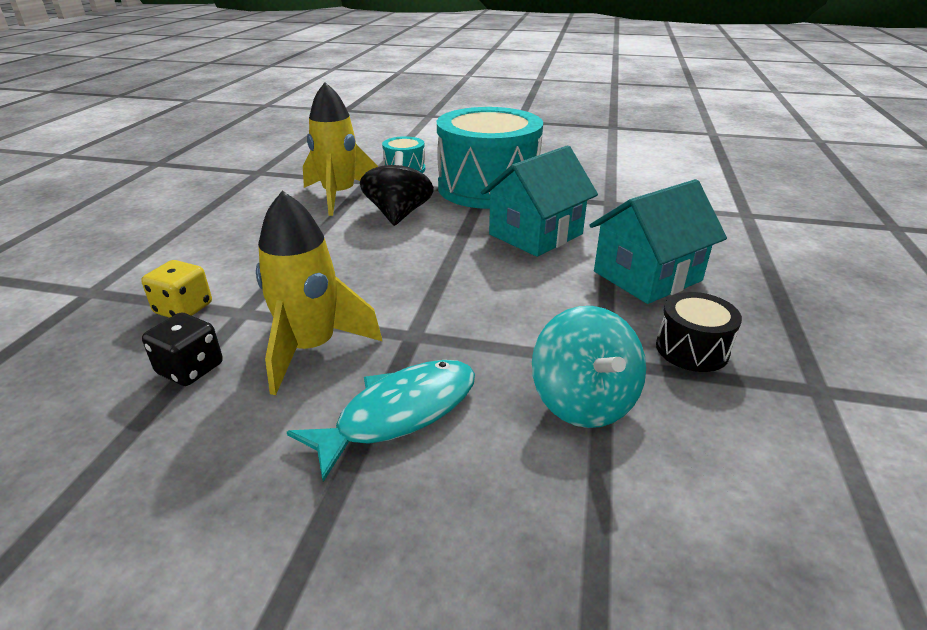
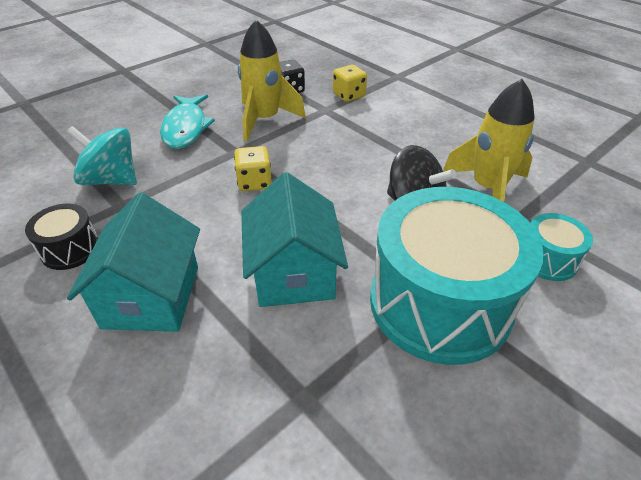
camera: 125 degrees right, 10 degrees up
(455, 295) = (254, 182): none -> yellow dice

